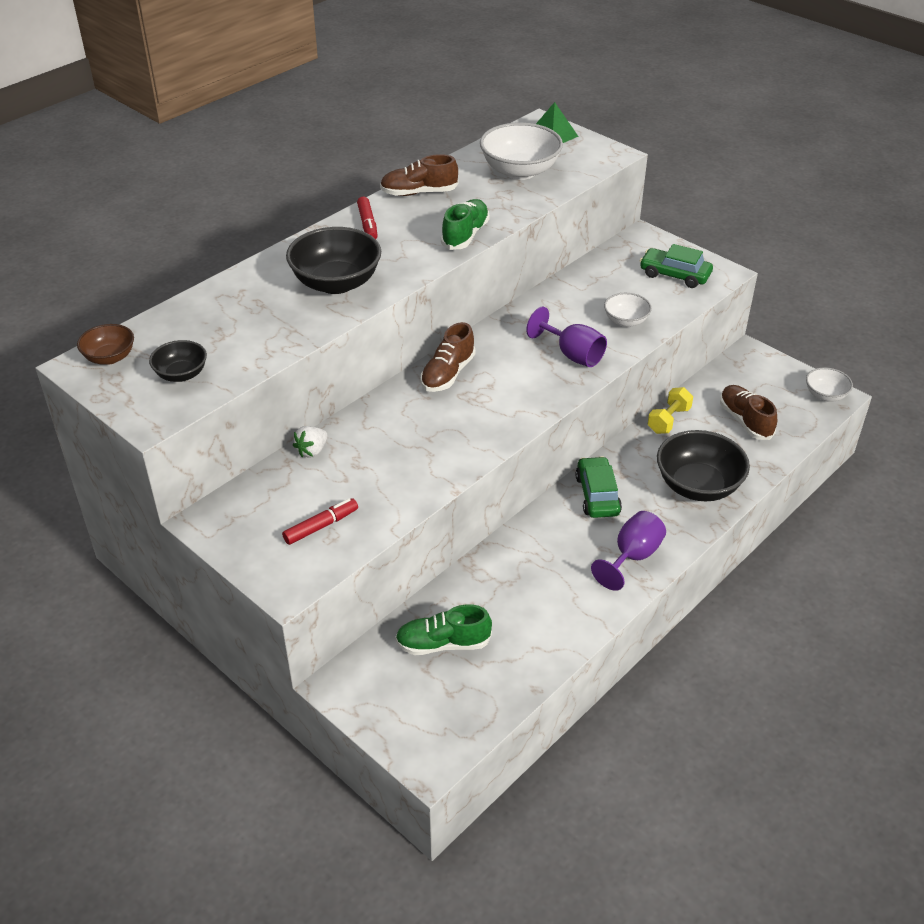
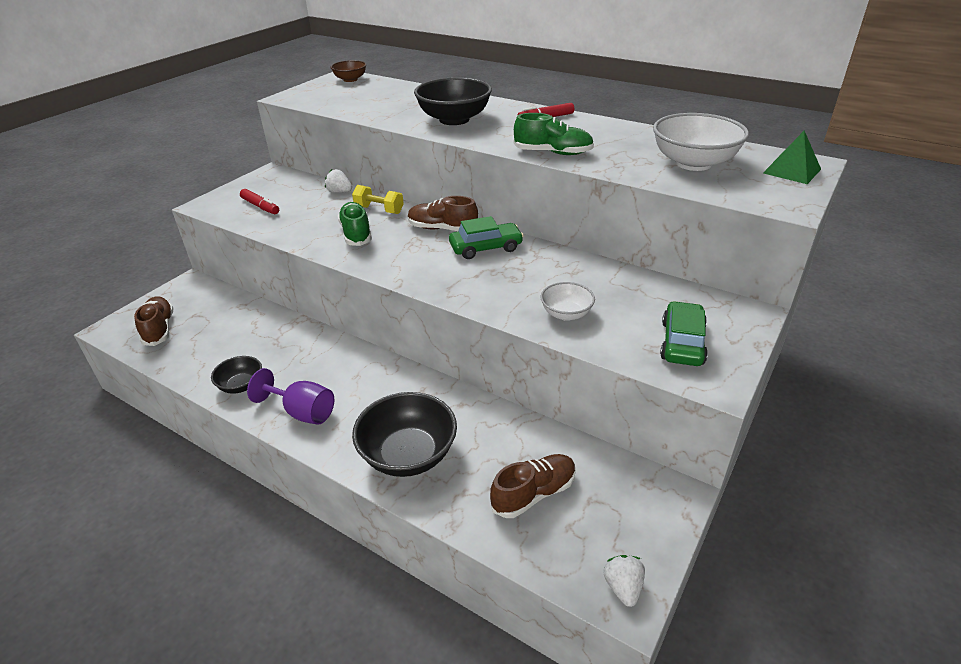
camera: 80 degrees right, 5 degrees down
(181, 374) = (333, 96): black bowl -> black bowl (241, 385)
(419, 193) = (612, 128): brown shoe -> brown shoe (159, 329)
(443, 644) = (216, 319): green shoe -> green shoe (356, 234)
(572, 355) = (492, 286): purple goblet -> none
(597, 495) = (385, 382): green car -> green car (486, 248)
(668, 420) = (512, 424): yellow dumbbell -> yellow dumbbell (379, 210)
(825, 395) = (623, 587): white bowl -> white strawberry

